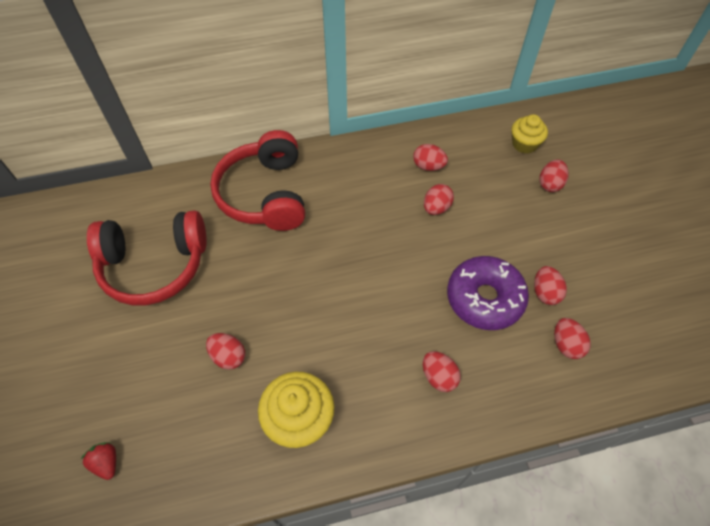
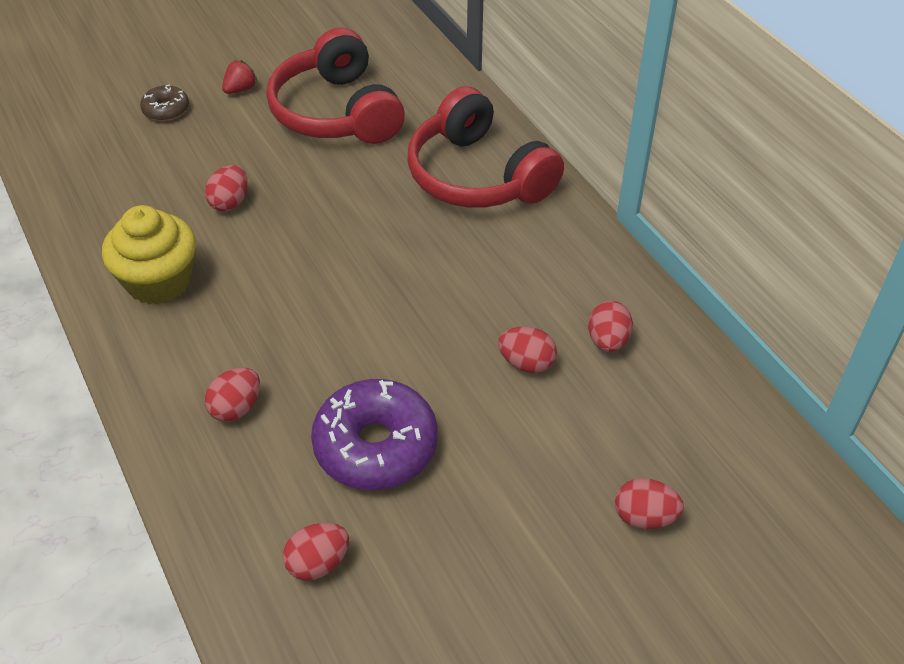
camera: 75 degrees right, 10 degrees down
(84, 395) = (166, 110): none -> brown donut
(106, 463) = (96, 147): red strawberry -> red strawberry (240, 89)
(265, 194) = (478, 176): red headphones -> red headphones turned 105 degrees counterclockwise
(524, 144) = (724, 469): yellow cupcake -> none
(545, 292) = (408, 526): red egg -> none

